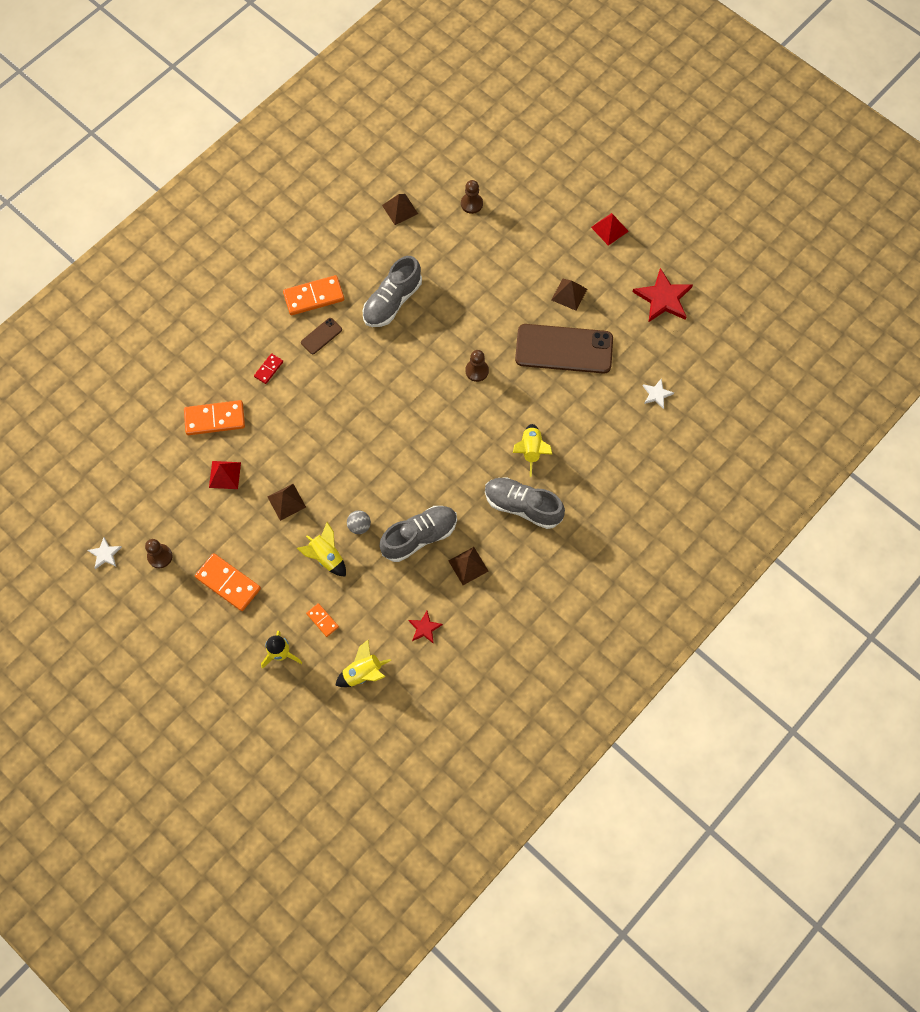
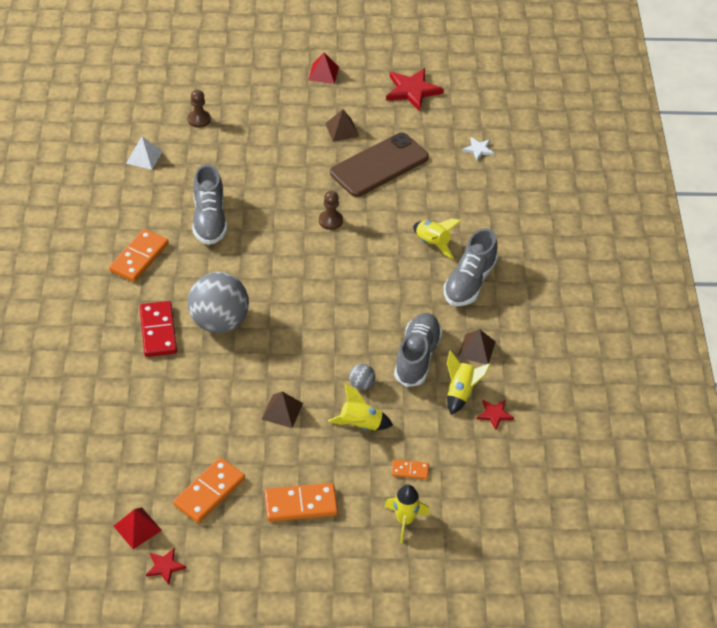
camera: 45 degrees left, 20 degrees down
(105, 554) = (165, 566): white star -> red star
(160, 556) = (218, 530): brown pawn -> none
(215, 419) = (151, 397): orange domino -> orange domino (209, 492)
(224, 475) = (206, 430): red pyramid -> red pyramid (137, 528)
(268, 369) = (158, 331): red domino -> red domino, size x1.91
(315, 395) = (219, 322): none -> grey ball
(321, 336) = (177, 279): brown phone -> none
(363, 673) = (485, 481): yellow rocket -> yellow rocket (461, 393)
(400, 209) = (144, 157): brown pyramid -> white pyramid
(522, 506) = (469, 282): grey shoe -> grey shoe turned 45 degrees counterclockwise

